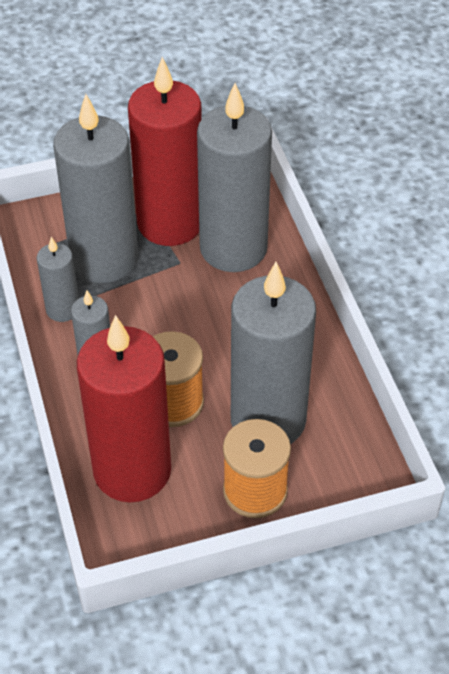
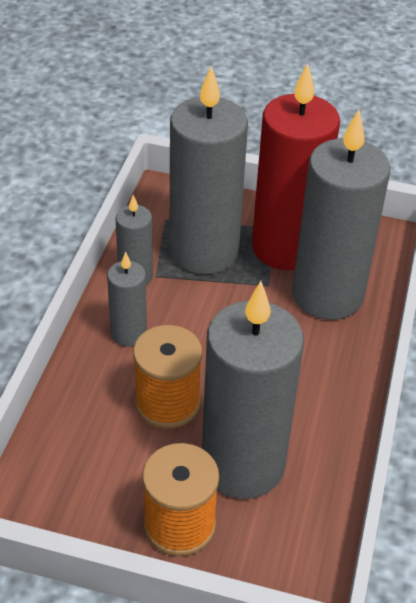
camera: 30 degrees right, 5 degrees down
(132, 470) = (84, 444): red candle -> none

